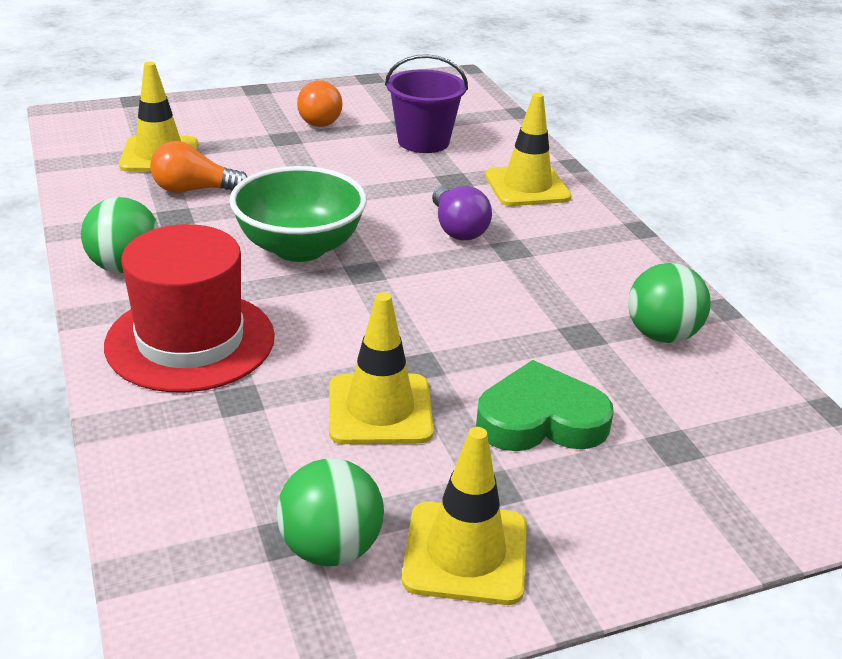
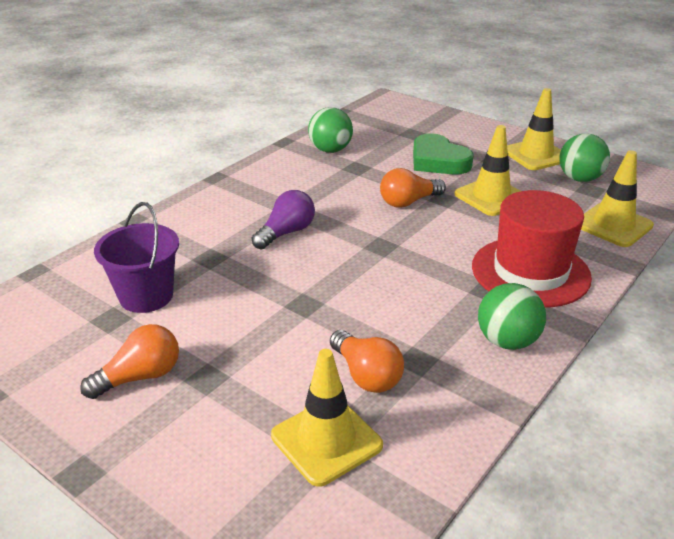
camera: 120 degrees left, 0 degrees up
(300, 248) = (386, 280): green bowl -> none
(441, 332) = (408, 202): none -> orange light bulb
(527, 187) = (192, 226): yellow traffic cone -> yellow traffic cone (613, 225)

